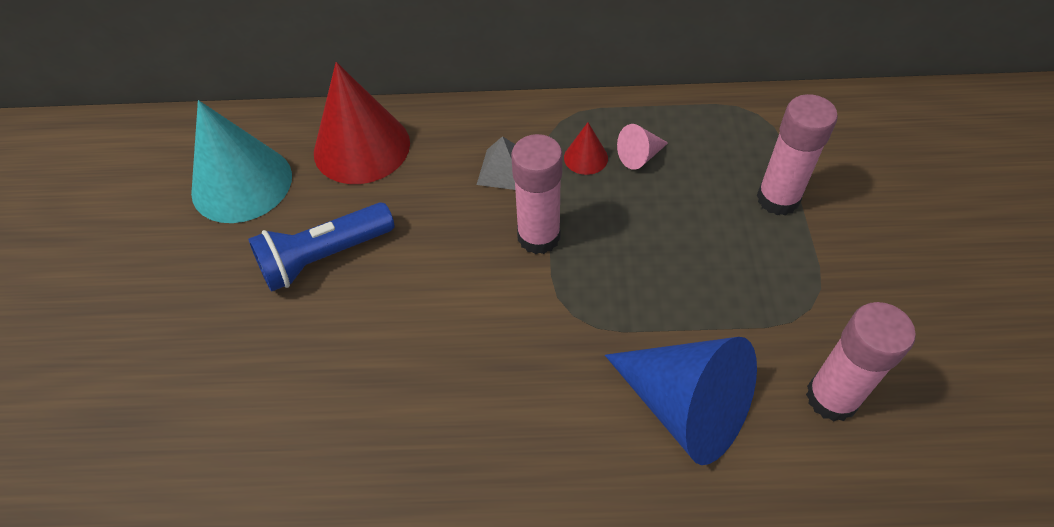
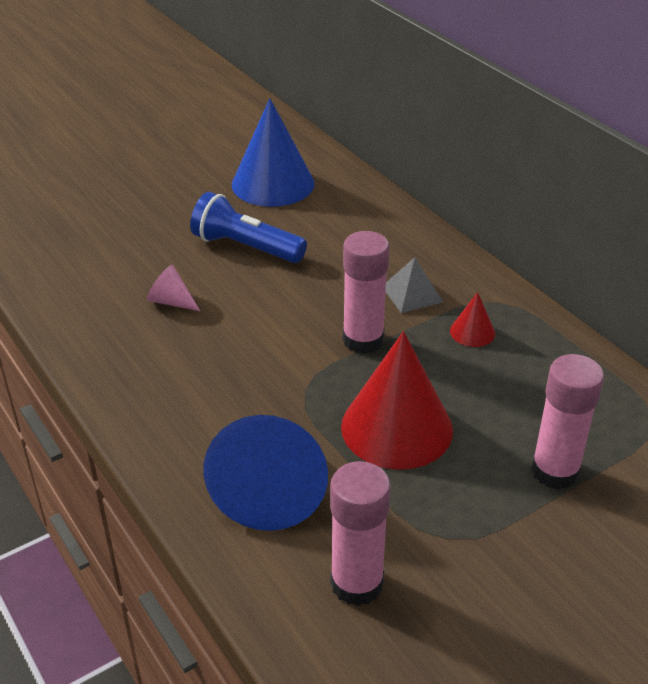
camera: 55 degrees right, 15 degrees down
(242, 183) = (273, 183): turquoise cone -> blue cone
(362, 147) = (359, 217): red cone -> red cone (397, 427)
(640, 156) = (509, 363): pink cone -> pink cone (171, 301)

